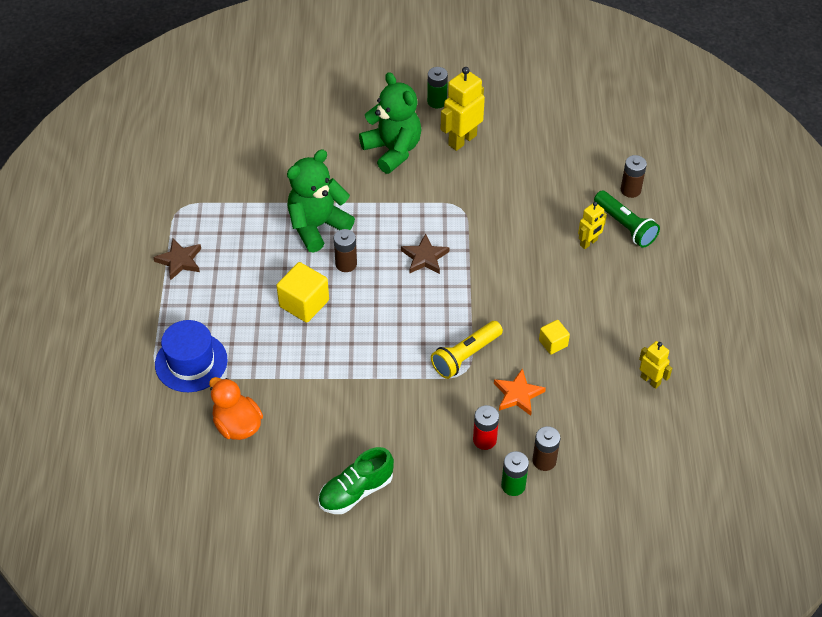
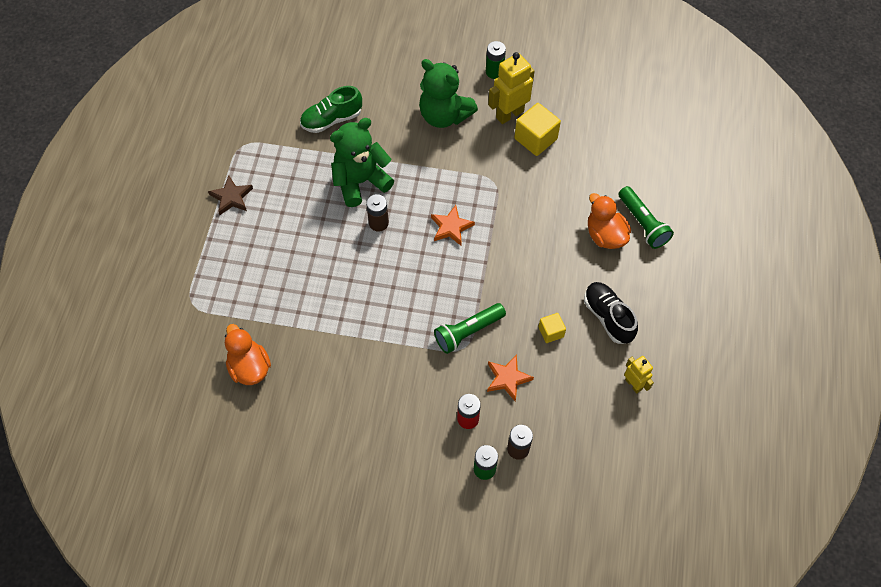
camera: 10 degrees right, 10 degrees up
(191, 362) = (221, 299): blue hat -> none
(304, 303) = (333, 256): yellow cube -> yellow cube (535, 139)
(356, 491) = (341, 450): green shoe -> green shoe (332, 119)
(393, 150) = (444, 115): green teddy bear -> green teddy bear turned 150 degrees clockwise
(425, 257) = (451, 227): brown star -> orange star
(465, 356) = (468, 332): yellow flashlight -> green flashlight
(589, 243) = (605, 235): yellow robot -> orange duck
(609, 320) = (608, 317): none -> black shoe
(630, 190) = (655, 187): brown battery -> none

